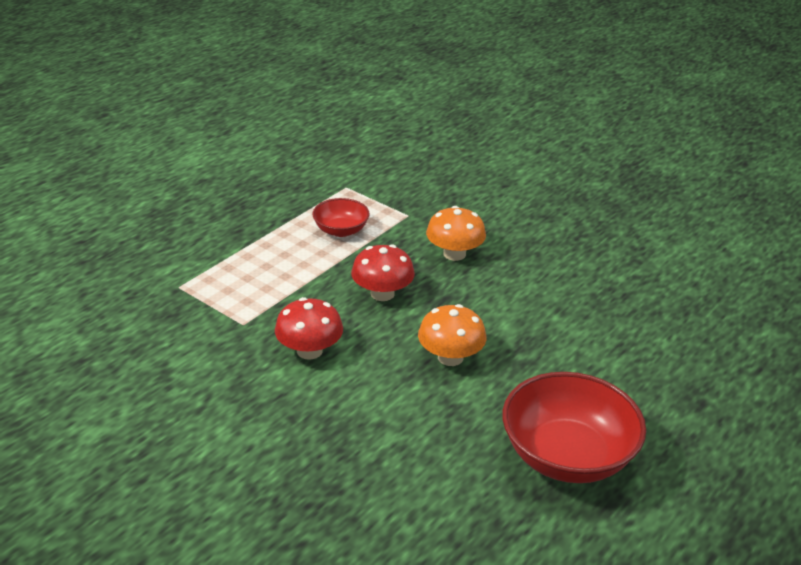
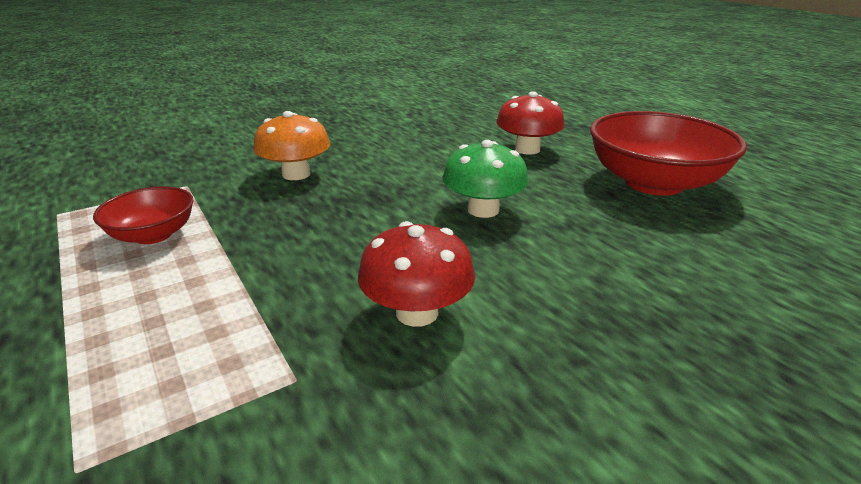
camera: 70 degrees left, 5 degrees down
(382, 293) = (329, 229): red mushroom -> red mushroom (527, 149)
(450, 357) = (483, 210): orange mushroom -> green mushroom

